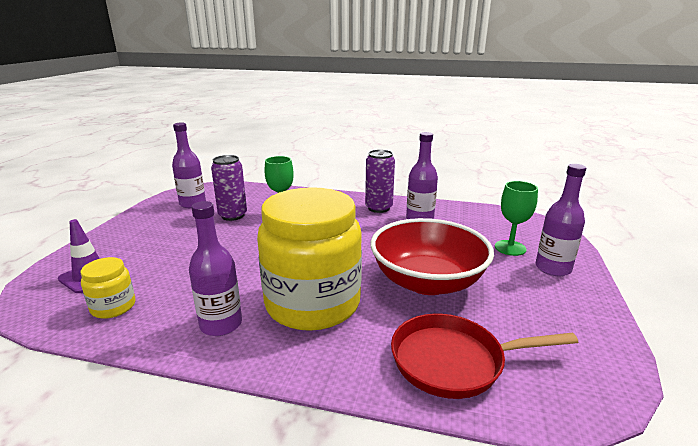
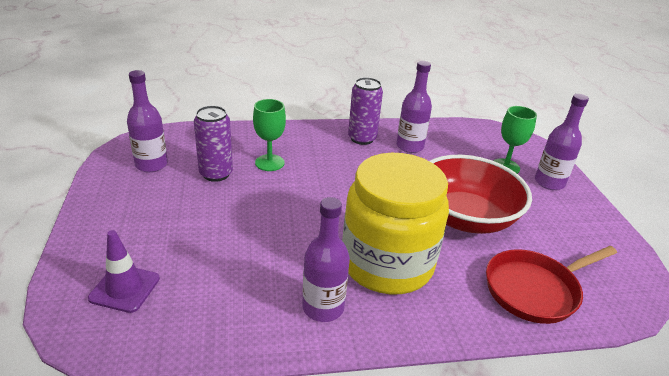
camera: 25 degrees left, 10 degrees up
(113, 307) = (193, 318): yellow jar -> none

